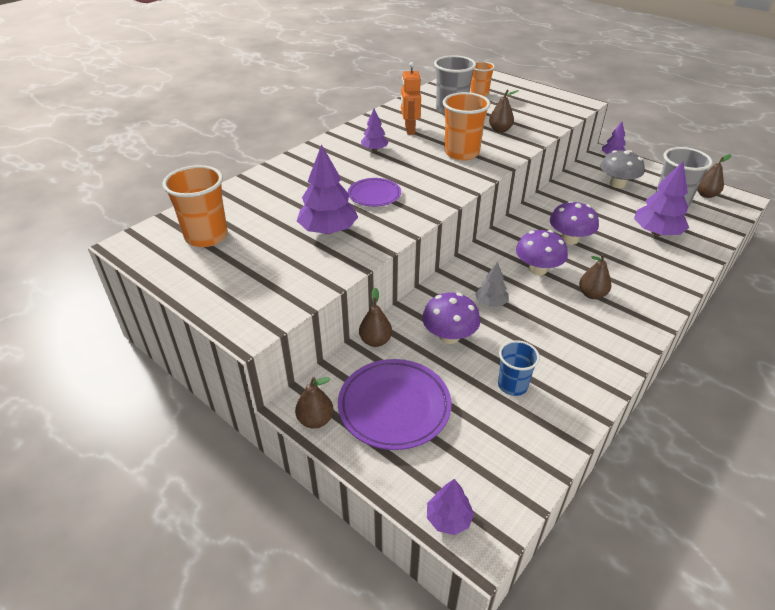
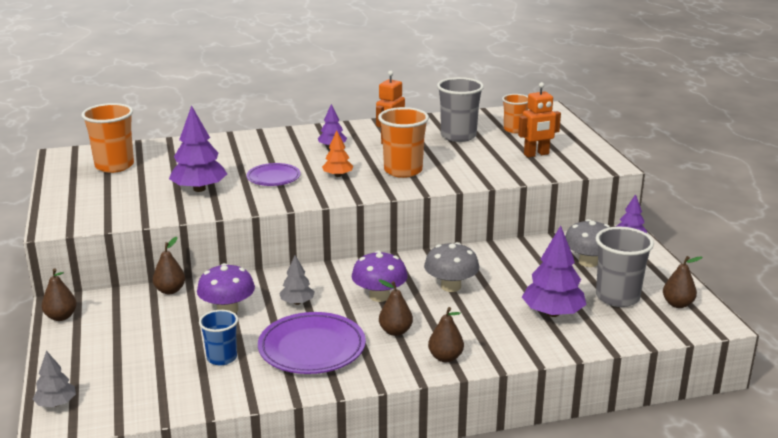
camera: 35 degrees right, 15 degrees down
(394, 407) = (120, 332): purple plate -> purple plate (312, 348)
(421, 174) = (337, 175): none -> orange tree
(448, 519) = (56, 404): purple tree -> grey tree
(500, 130) = (475, 164): brown pear -> brown pear (445, 357)
(525, 109) = (536, 154): none -> orange robot
(569, 239) = (451, 286): purple mushroom -> grey mushroom

